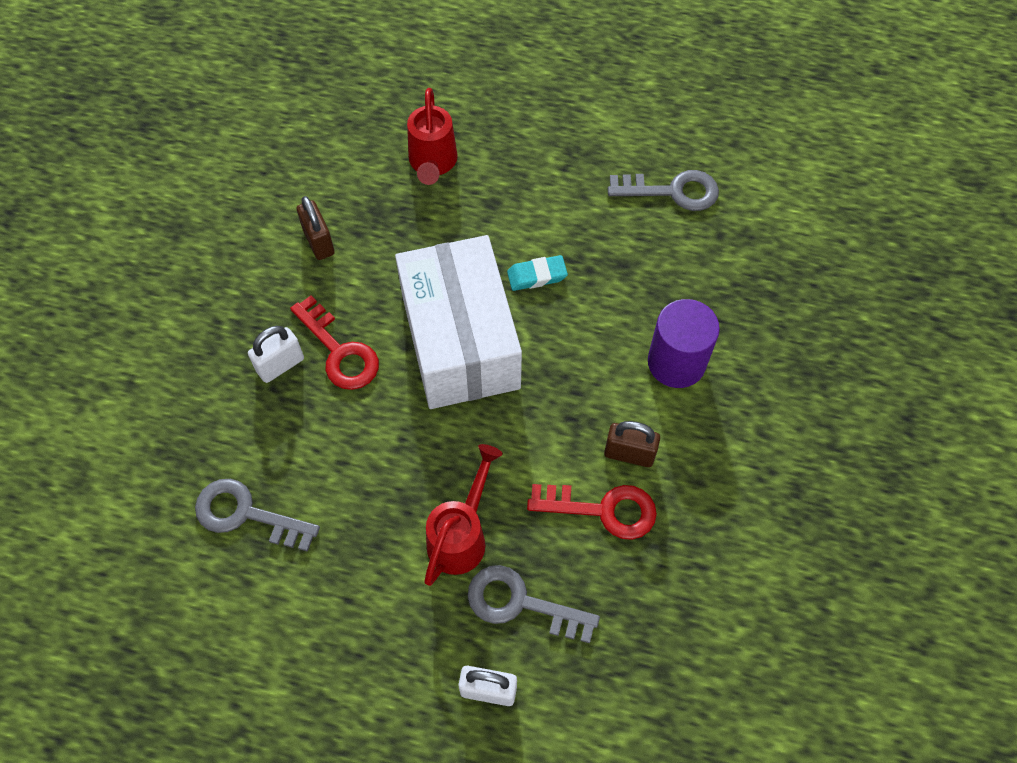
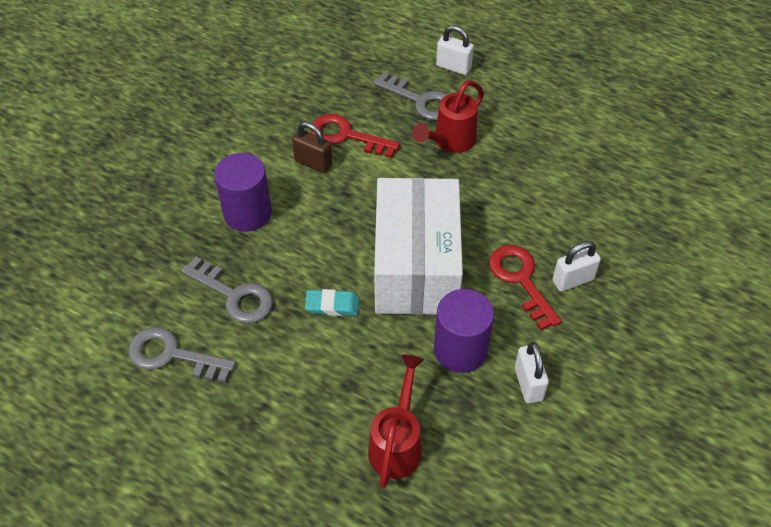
camera: 165 degrees left, 10 degrees down
(246, 514) = (604, 184): grey key -> grey key (234, 295)
(319, 242) = (528, 384): brown padlock -> white padlock
(392, 260) = (460, 350): none -> purple cylinder

